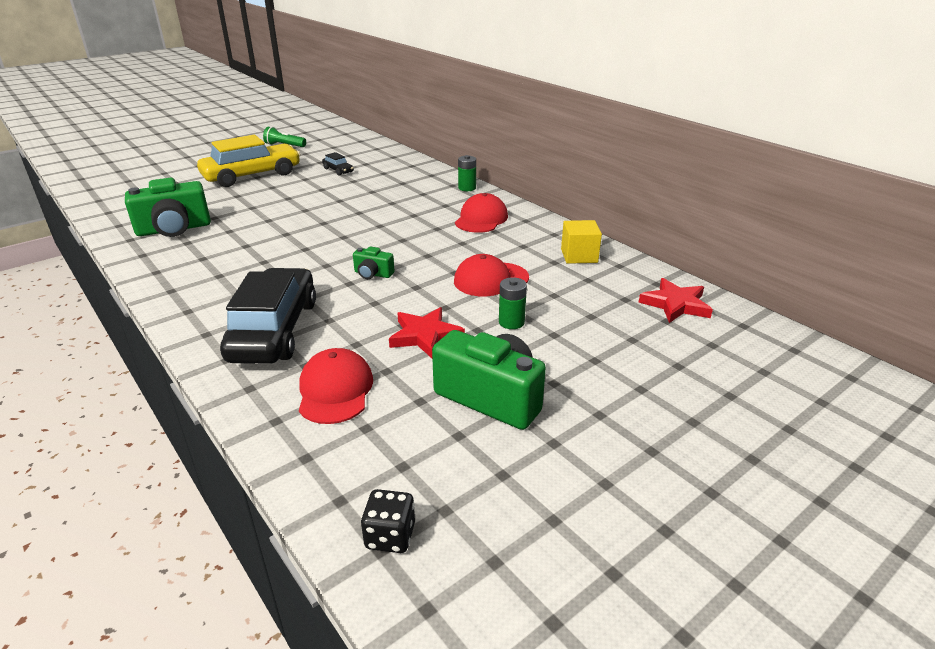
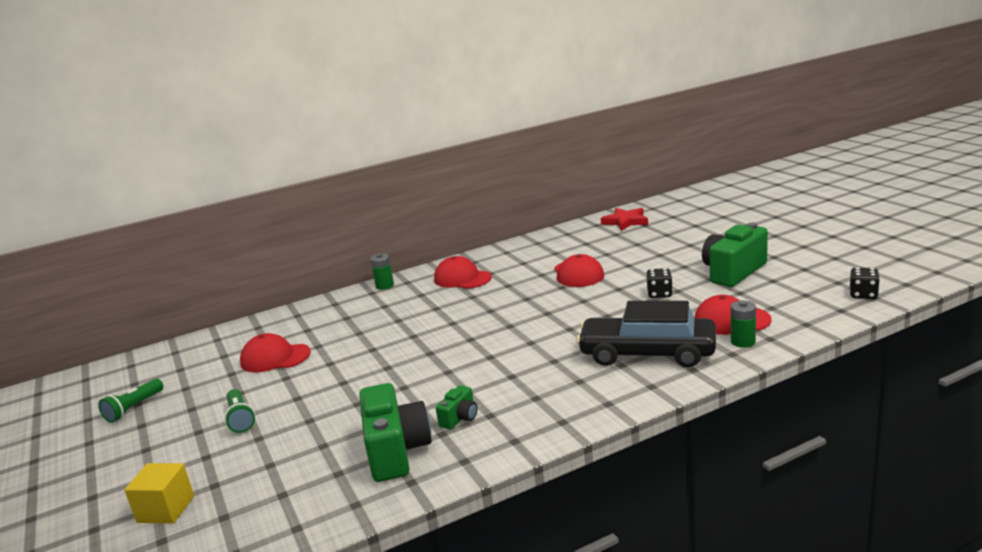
camera: 75 degrees left, 10 degrees down
(252, 175) = (240, 419): yellow car -> green flashlight
(338, 170) = (275, 358): black car -> red cap
(373, 274) = (555, 319): green camera -> green camera (460, 418)
(425, 336) = (659, 294): red star -> black dice
(511, 322) = (643, 267): green battery -> green battery (743, 342)
(579, 256) = (548, 245): yellow cube -> yellow cube (166, 509)

